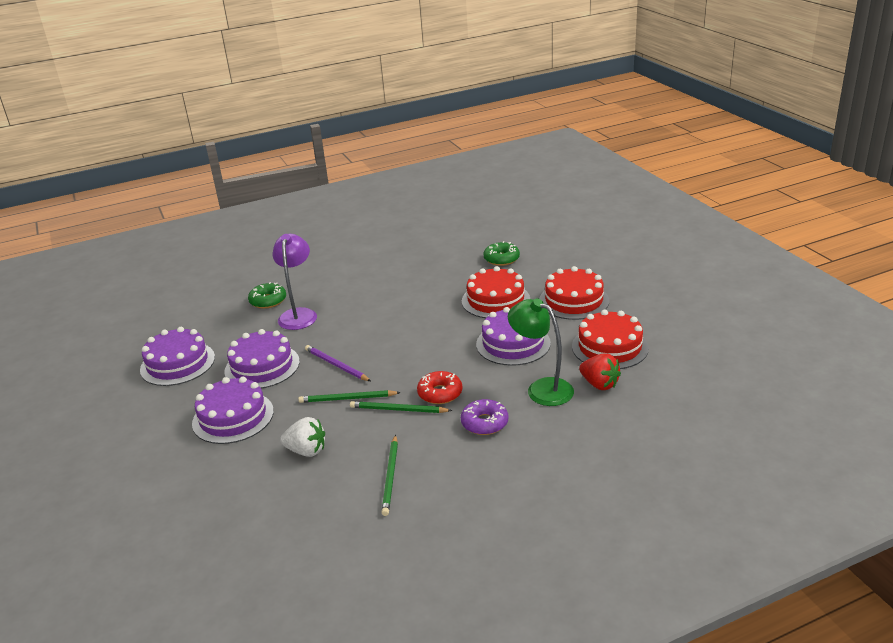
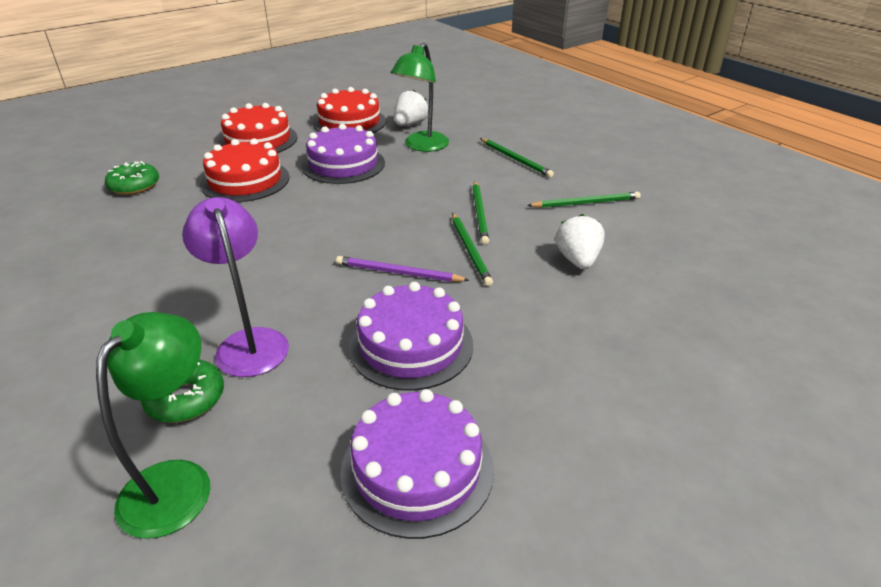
camera: 105 degrees left, 5 degrees up
(219, 304) = (177, 481): none -> green lamp
(233, 417) = (544, 340): purple cake -> none
(299, 314) = (249, 342): purple lamp -> purple lamp turned 75 degrees clockwise
(336, 365) = (398, 273): purple pencil -> purple pencil turned 75 degrees clockwise
(440, 393) = (443, 194): red donut -> none
(484, 423) = (484, 167): purple donut -> none
(496, 446) = (515, 159): none -> green pencil
(599, 384) = (410, 124): red strawberry -> white strawberry

